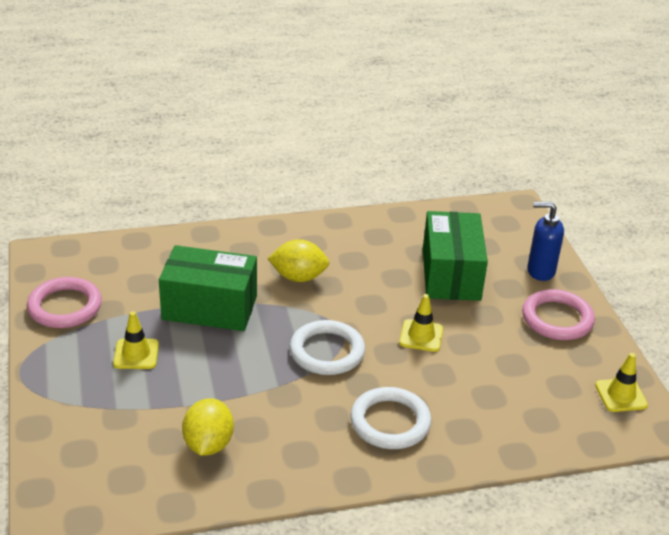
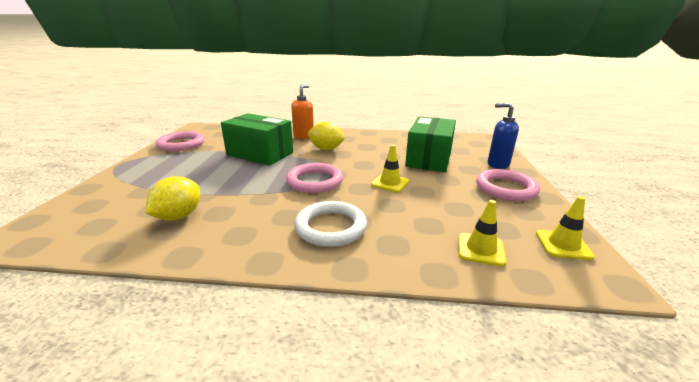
camera: 20 degrees right, 10 degrees down
(136, 354) = (193, 166): yellow traffic cone -> yellow traffic cone (481, 249)
(244, 250) = (304, 137): none -> orange soap dispenser
(327, 352) = (315, 181): white ring -> pink ring

